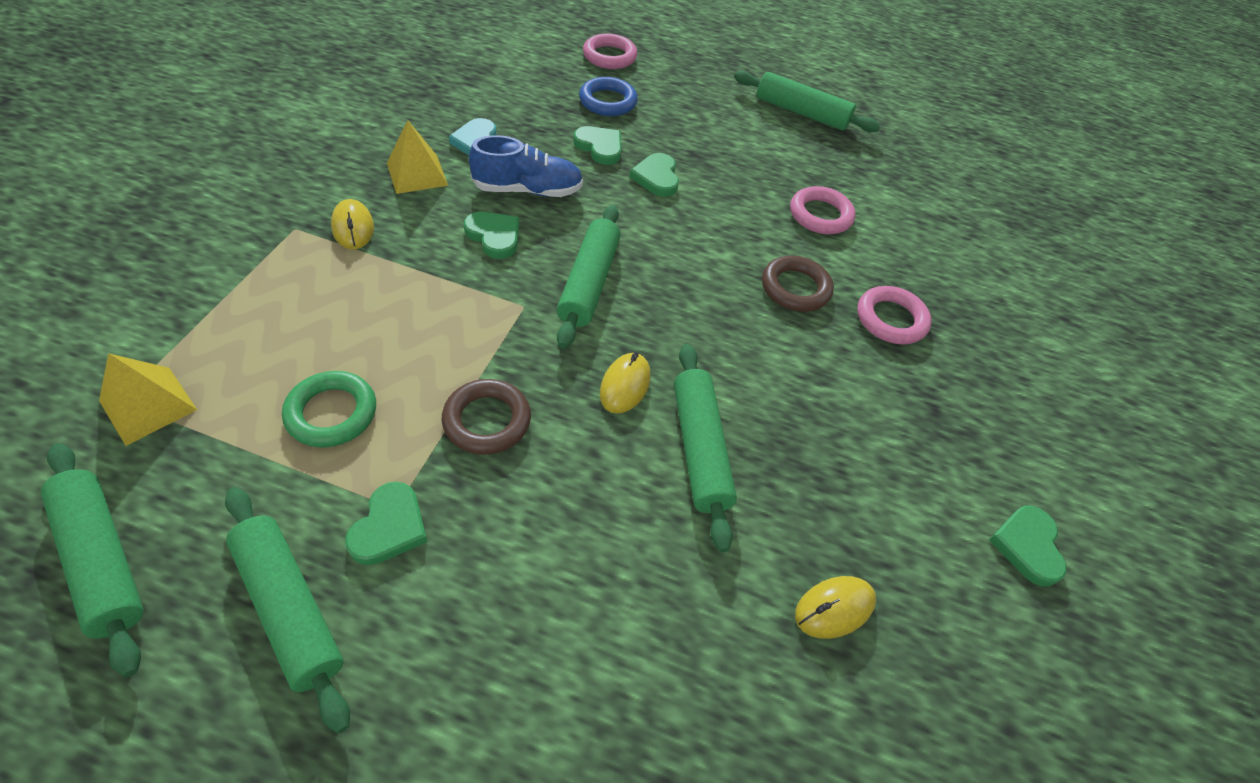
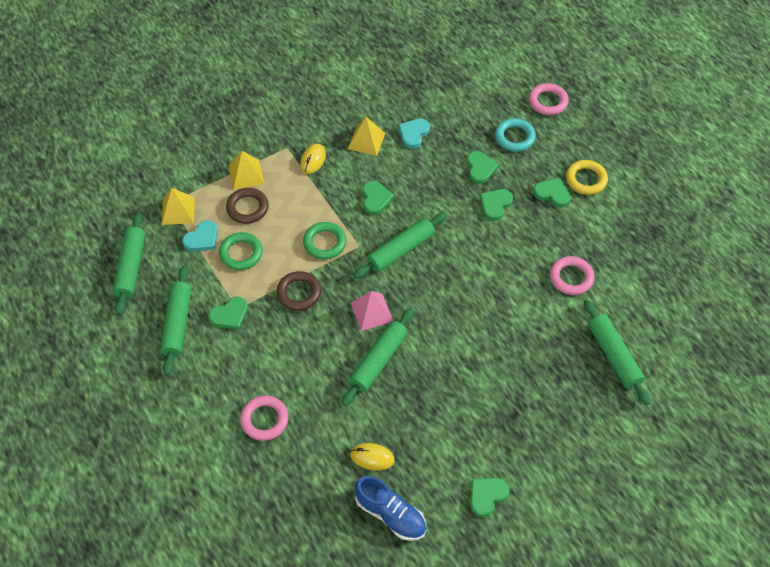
camera: 45 degrees right, 5 degrees up
(234, 427) = (202, 238): none -> turquoise heart
(249, 292) = (246, 174): none -> yellow pyramid
(467, 327) = (324, 243): none -> green ring
(528, 190) = (415, 178): blue shoe -> blue shoe (390, 514)
(608, 102) = (514, 137): blue ring -> turquoise ring
(625, 385) = (371, 312): yellow mouse -> pink pyramid
(708, 140) = (552, 194): none -> green heart
(728, 113) = (586, 179): none -> yellow ring
(795, 288) = (508, 312): brown ring -> brown ring (247, 208)
(801, 112) = (638, 202): green rolling pin -> green rolling pin (614, 356)
(891, 319) = (544, 358): pink ring -> pink ring (264, 420)

